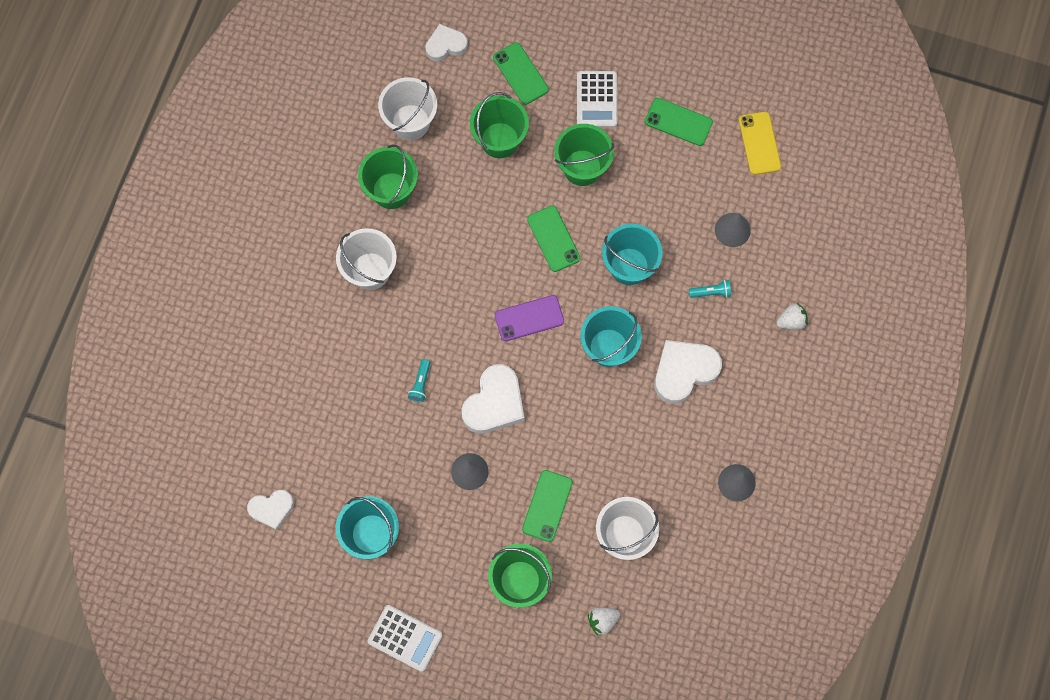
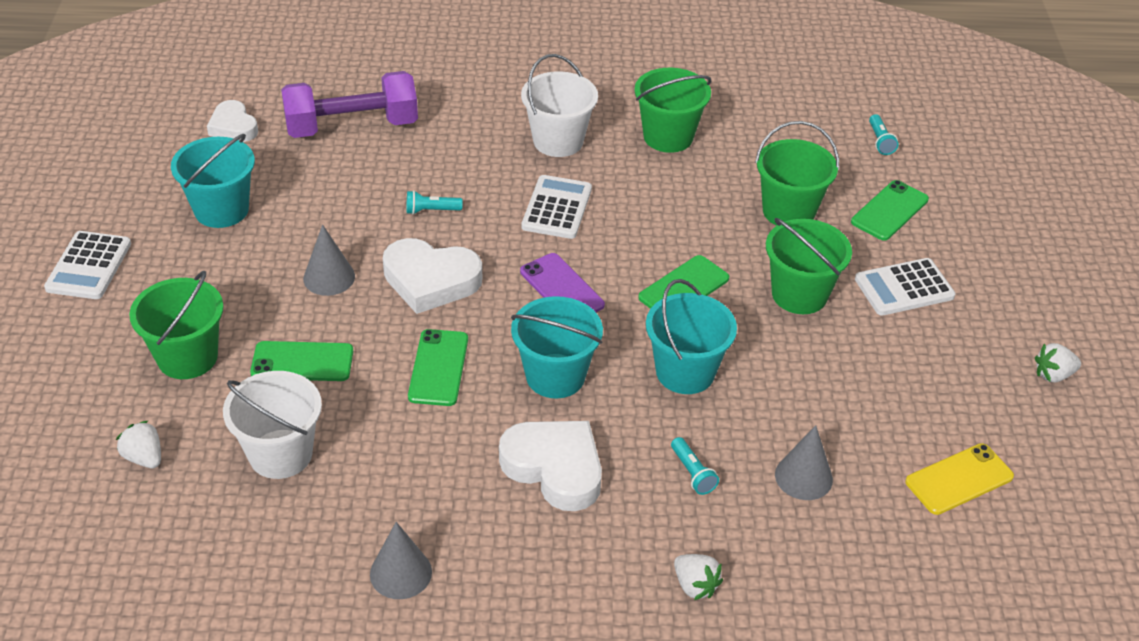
camera: 70 degrees right, 30 degrees down
(302, 418) = (352, 126): none -> purple dumbbell
(410, 122) = (763, 134): white bucket -> none
(445, 45) = (880, 141): white heart -> turquoise flashlight
(446, 295) = (557, 208): none -> white calculator
(678, 122) = (929, 378): green phone -> green phone (438, 368)
(697, 48) = (1053, 375): none -> white strawberry

